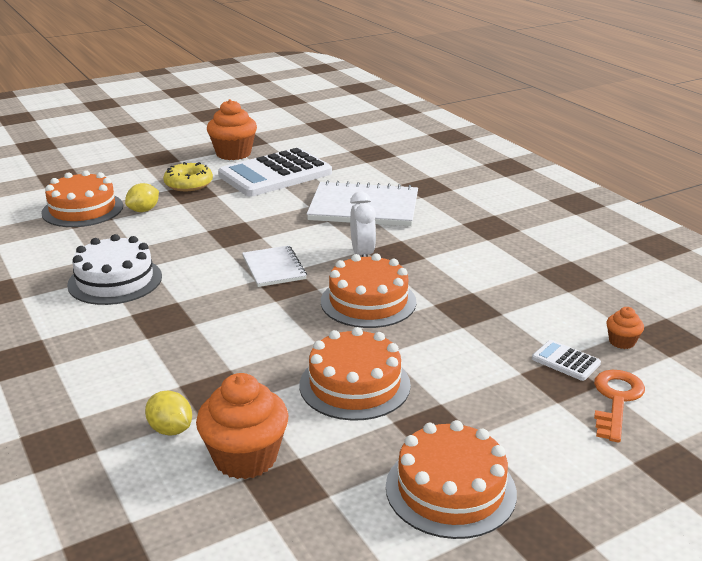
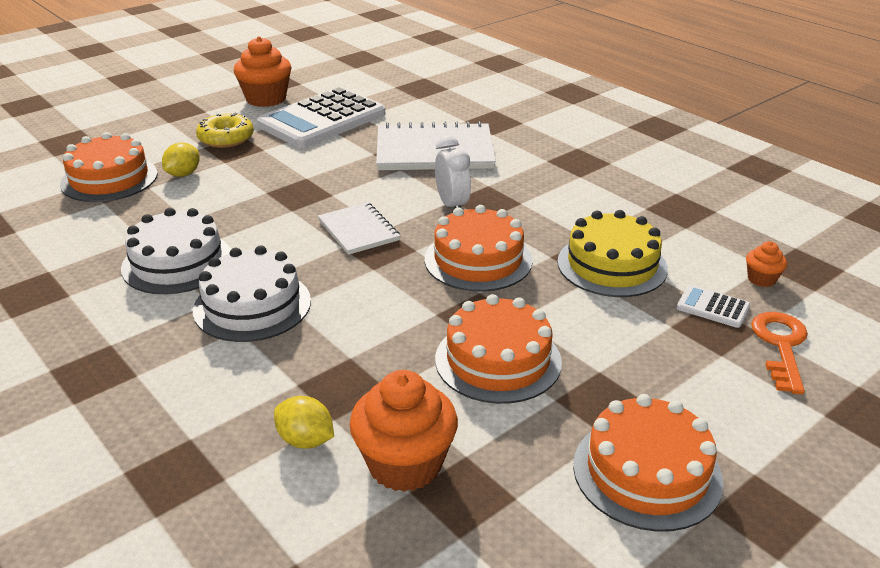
camera: 10 degrees left, 5 degrees up
(164, 320) = (252, 305): none -> white cake
(486, 317) = (612, 265): none -> yellow cake

